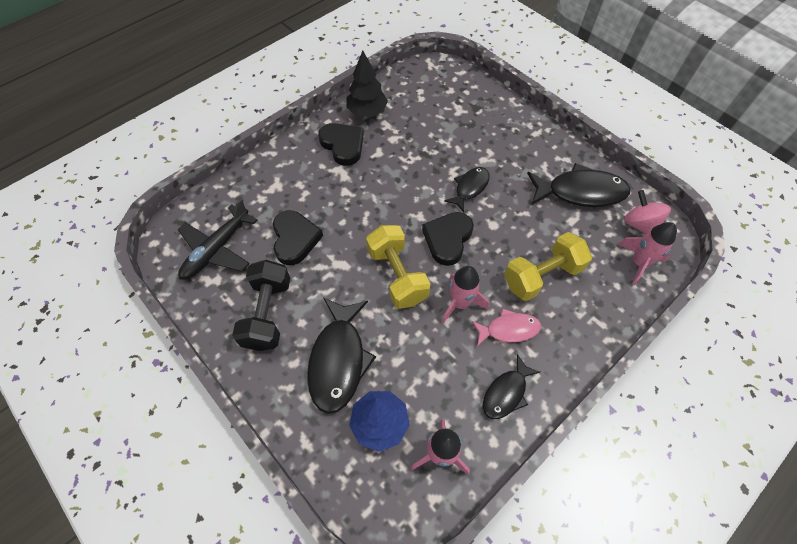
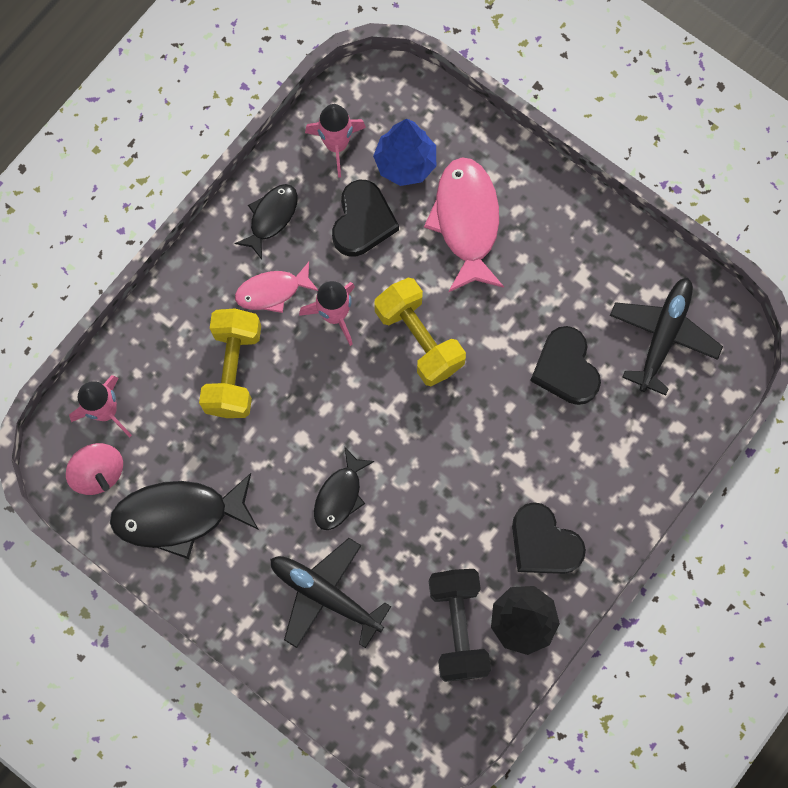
camera: 170 degrees right, 15 degrees up
(268, 313) = (566, 262): black dumbbell -> black dumbbell (458, 627)
(338, 360) = (466, 221): black fish -> pink fish
(447, 239) = (361, 403): black heart -> black heart (363, 221)
(485, 139) = (325, 595): none -> black plane
(542, 276) = (233, 370): yellow dumbbell -> yellow dumbbell turned 45 degrees counterclockwise

